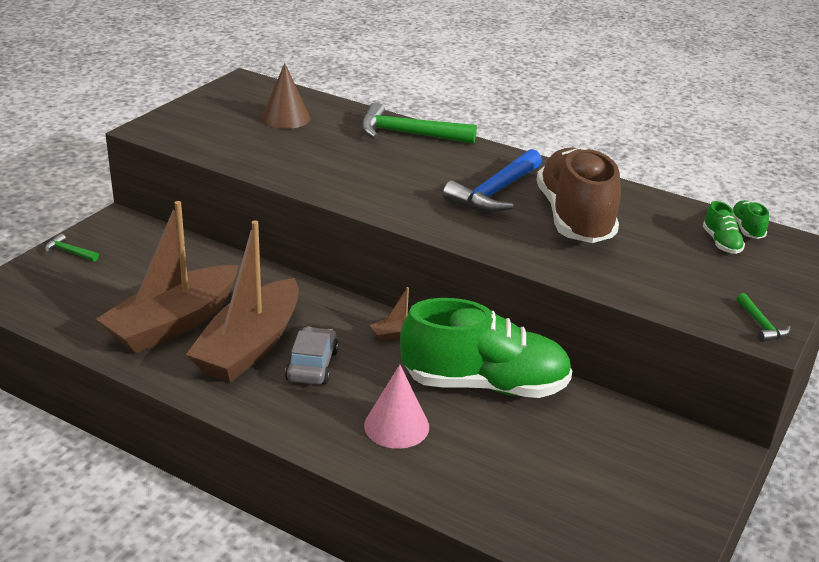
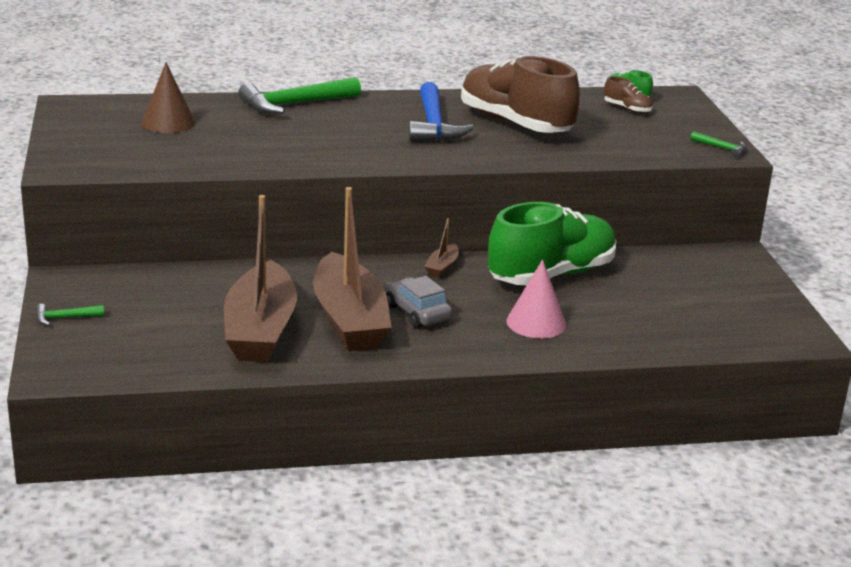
camera: 40 degrees left, 5 degrees down
(721, 243) = (627, 109): green shoe -> brown shoe

